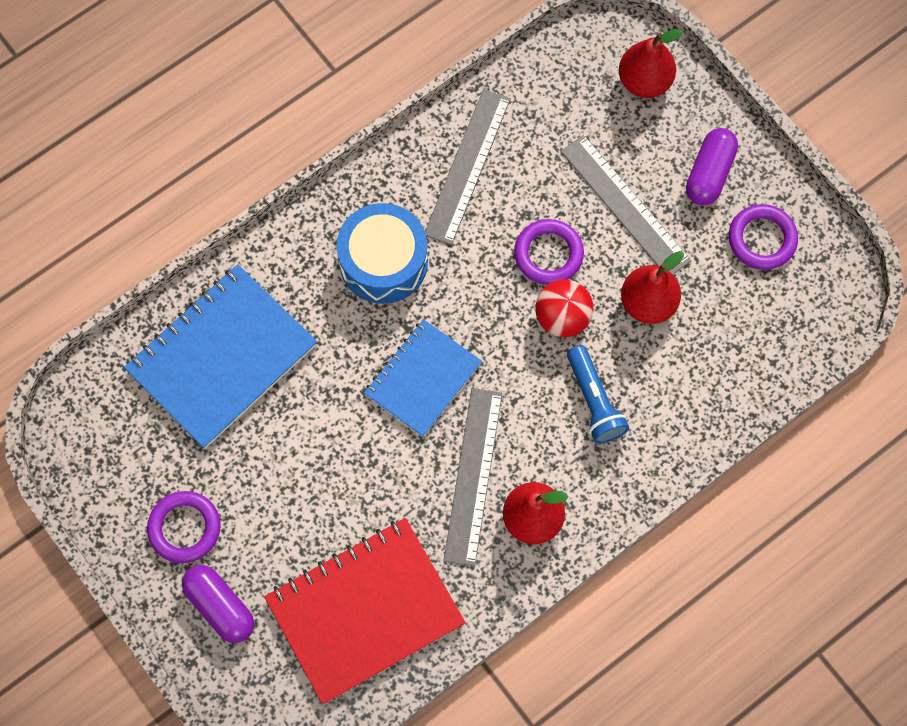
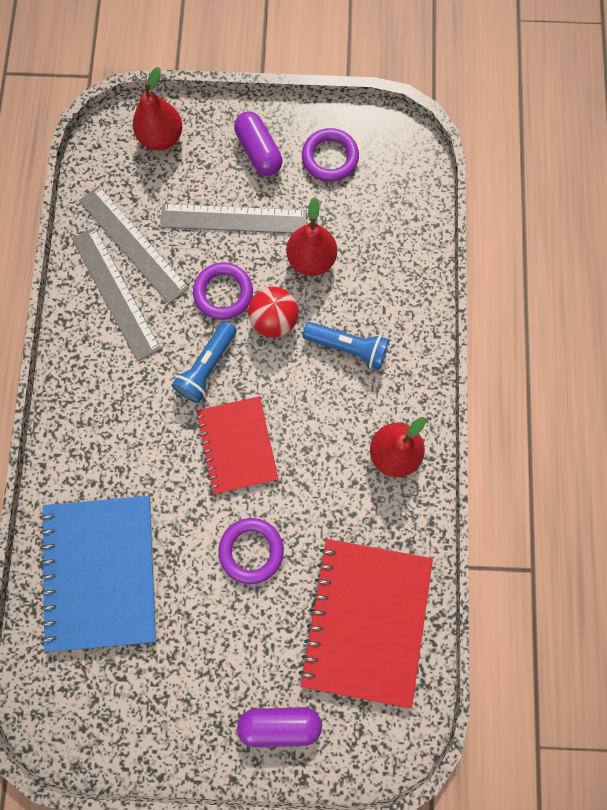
camera: 50 degrees left, 5 degrees up
(184, 528) = (201, 702): purple ring -> purple ring (251, 550)
(383, 262) = (132, 403): blue drum -> none
(423, 379) = (237, 445): blue notebook -> red notebook
(470, 296) = (207, 367): none -> blue flashlight
(473, 476) = (333, 467): grey ruler -> grey ruler (133, 244)

